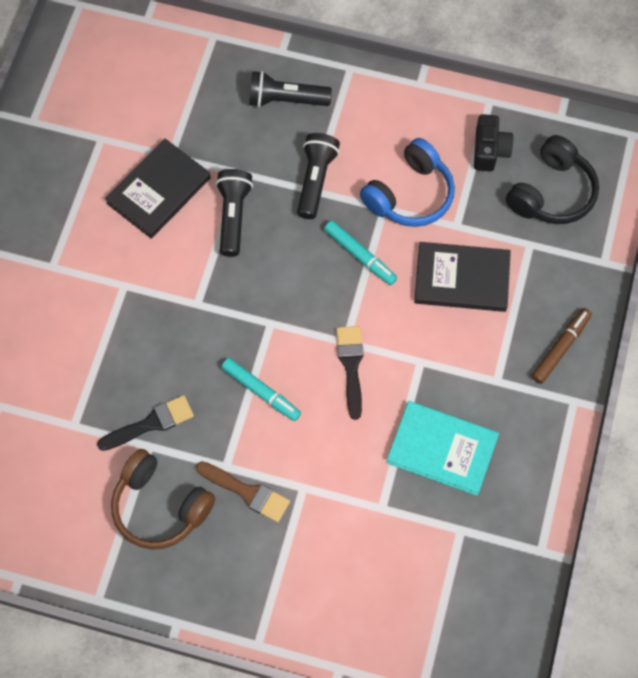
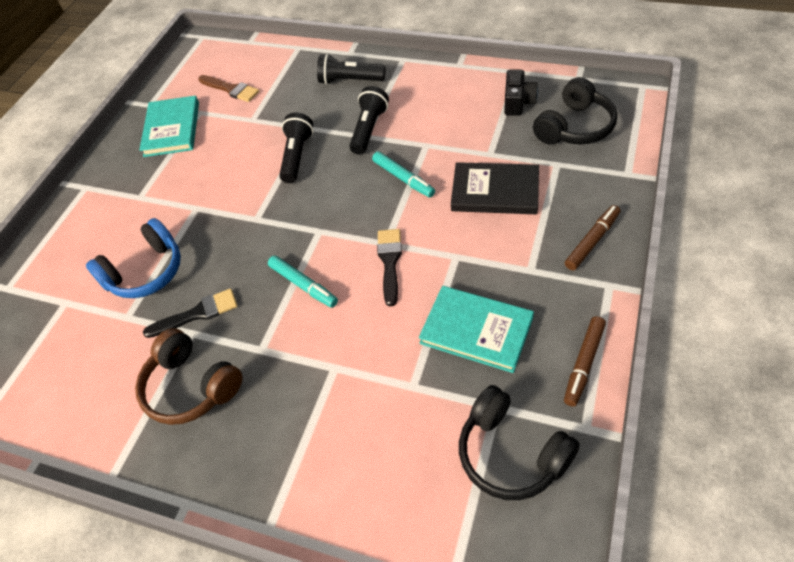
camera: 10 degrees right, 15 degrees down
(70, 164) = (172, 129): none -> turquoise book
(158, 190) = (238, 142): black book -> none
(247, 492) = (278, 372): brown brush -> brown brush (231, 89)
(410, 195) = (449, 135): blue headphones -> blue headphones (146, 272)
(474, 575) = (511, 453): none -> black headphones
(543, 487) = (583, 364): none -> brown marker

